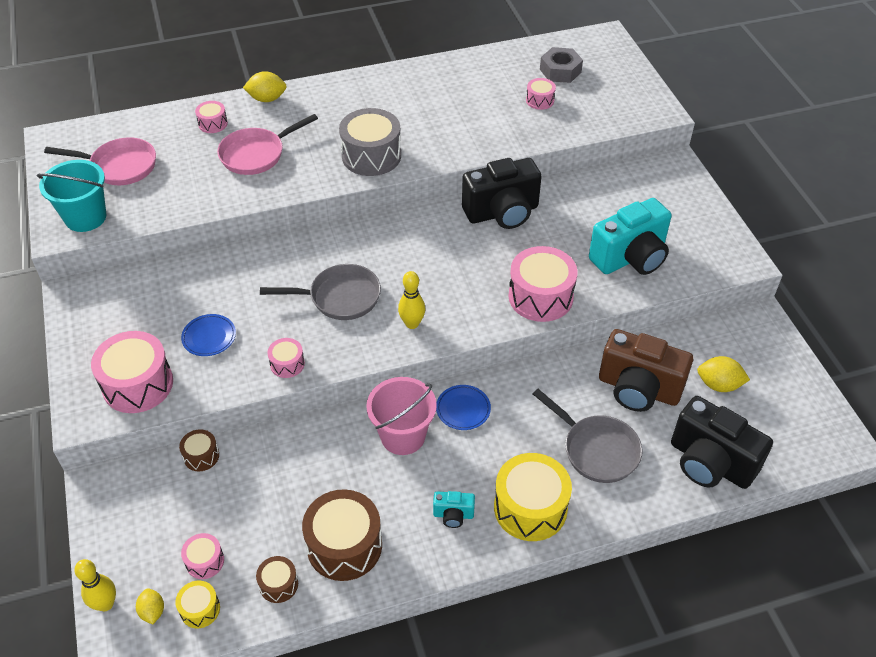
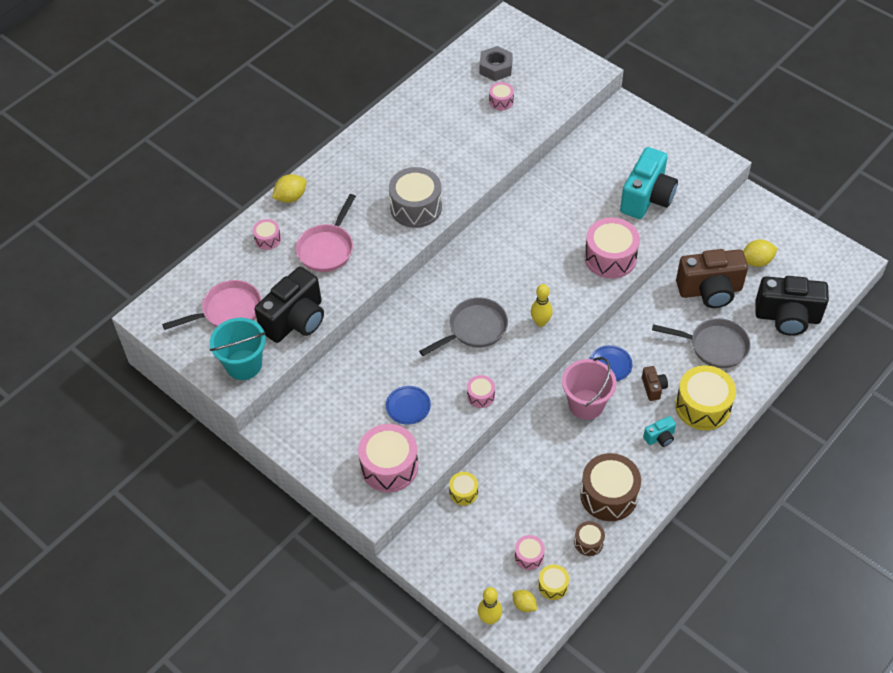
camera: 30 degrees left, 5 degrees up
(201, 456) = (463, 492): brown drum -> yellow drum
(490, 457) = (653, 388): none -> brown camera
(502, 213) = (534, 206): black camera -> black camera (295, 320)

